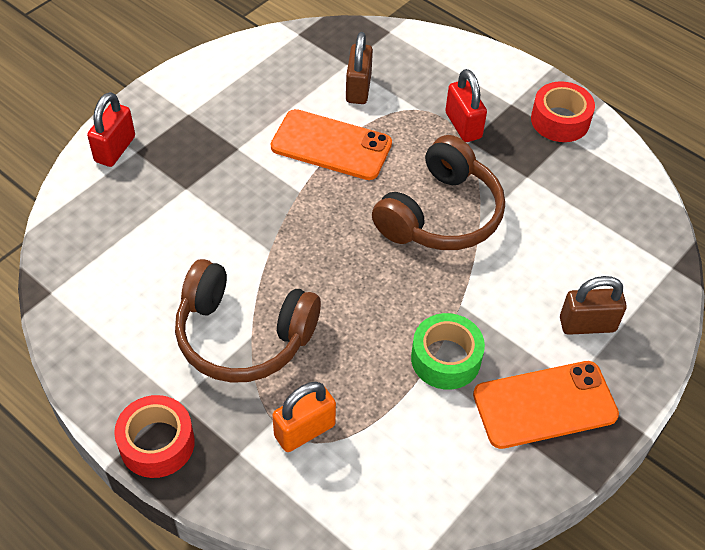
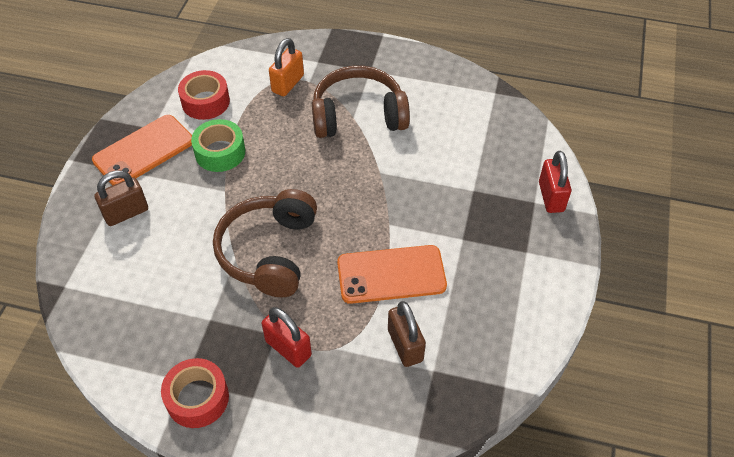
camera: 155 degrees right, 0 degrees up
(157, 443) = (365, 49): red tape -> red tape (205, 102)

